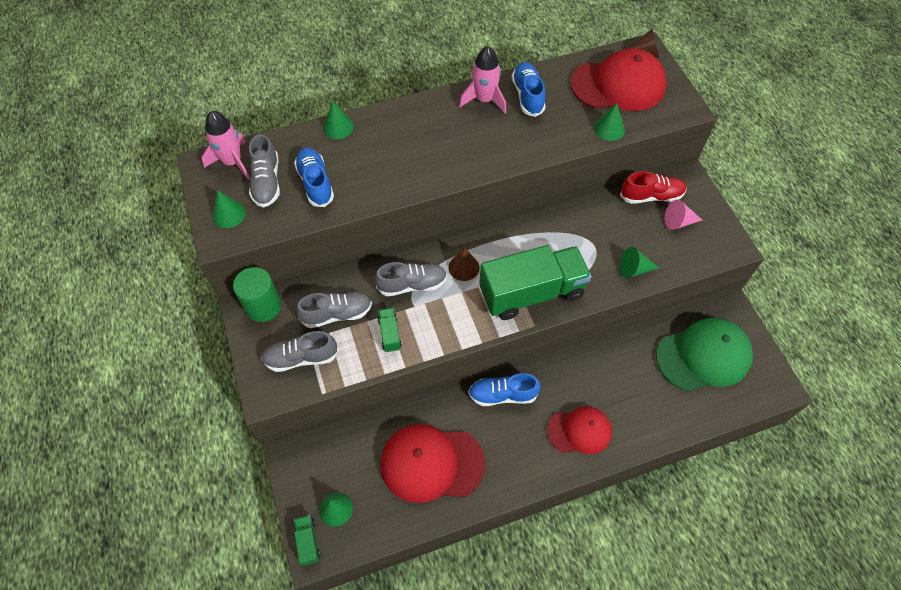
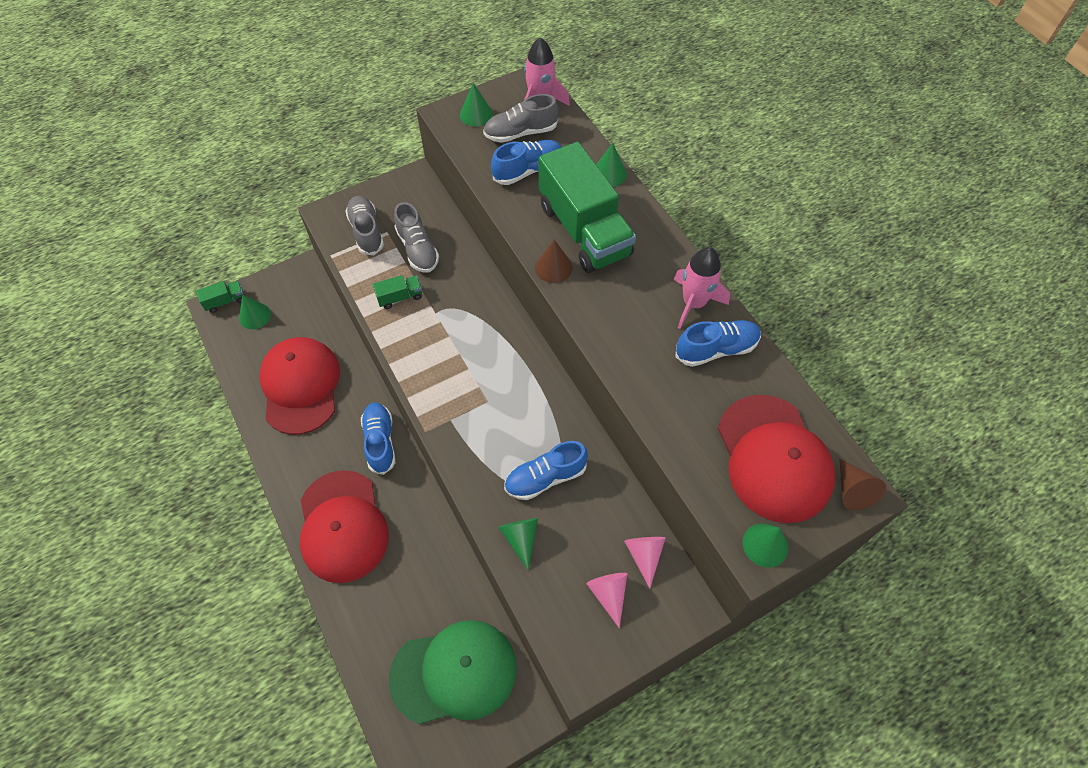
camera: 80 degrees right, 0 degrees up
(263, 306) = (419, 191): green cylinder -> none
(412, 284) = (462, 306): grey shoe -> none
(463, 267) = (492, 351): brown cone -> brown cone (553, 267)
(531, 293) = (468, 424): green truck -> green truck (584, 230)
(579, 431) = (342, 526): red cap -> red cap, size x1.58
(585, 246) = (545, 477): none -> blue shoe
(609, 129) = (686, 451): green cone -> green cone (765, 545)
(651, 196) = (644, 555): red shoe -> pink cone
(703, 356) = (454, 672): green cap -> green cap turned 75 degrees counterclockwise

